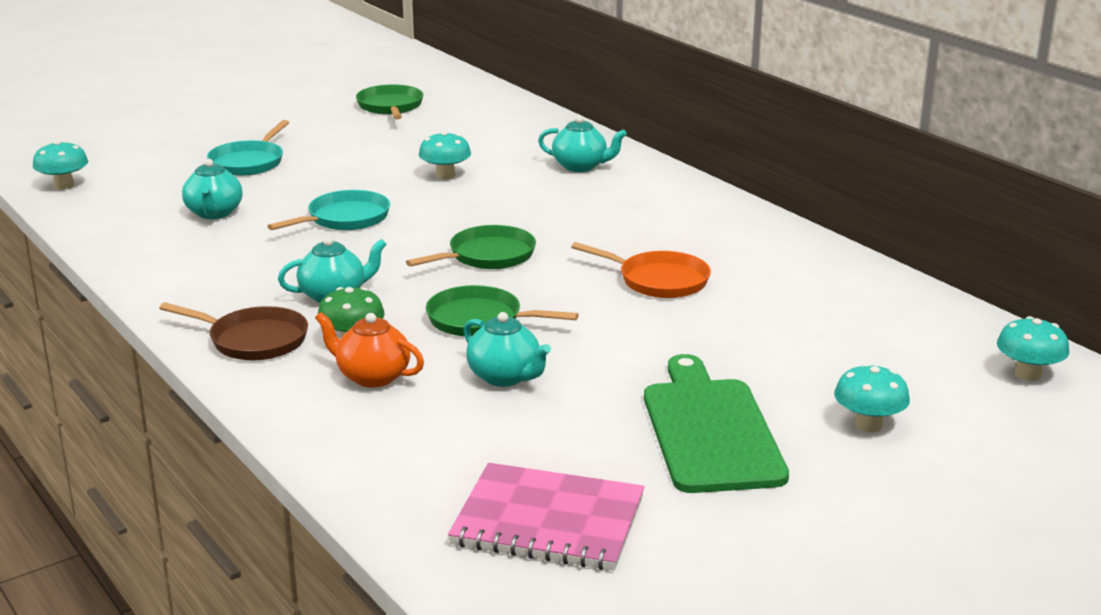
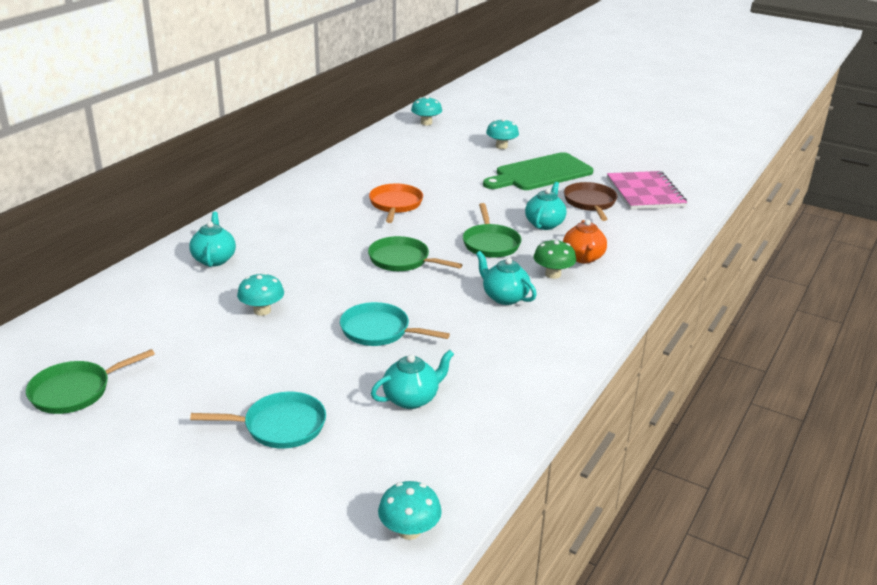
camera: 115 degrees left, 5 degrees up
(253, 340) = (585, 306): brown pan -> brown pan (590, 203)

